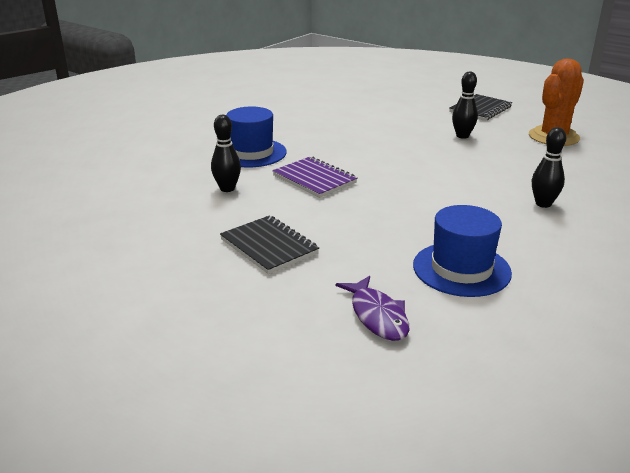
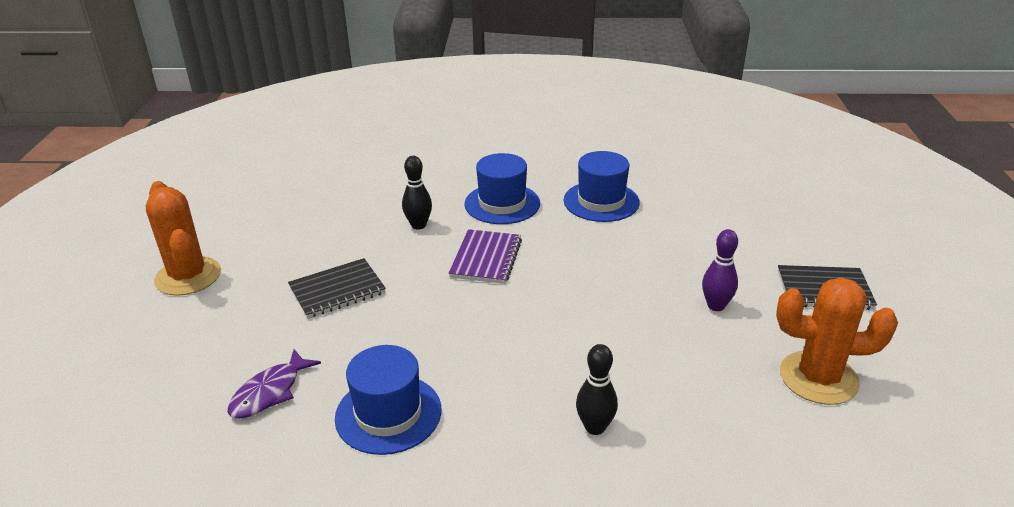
camera: 55 degrees right, 5 degrees up
(121, 319) = (188, 276): none -> orange cactus
(269, 246) = (337, 290): black notebook -> black notebook turned 45 degrees clockwise
(304, 126) = (601, 201): none -> blue hat
(462, 136) = (716, 306): black bowling pin -> purple bowling pin

